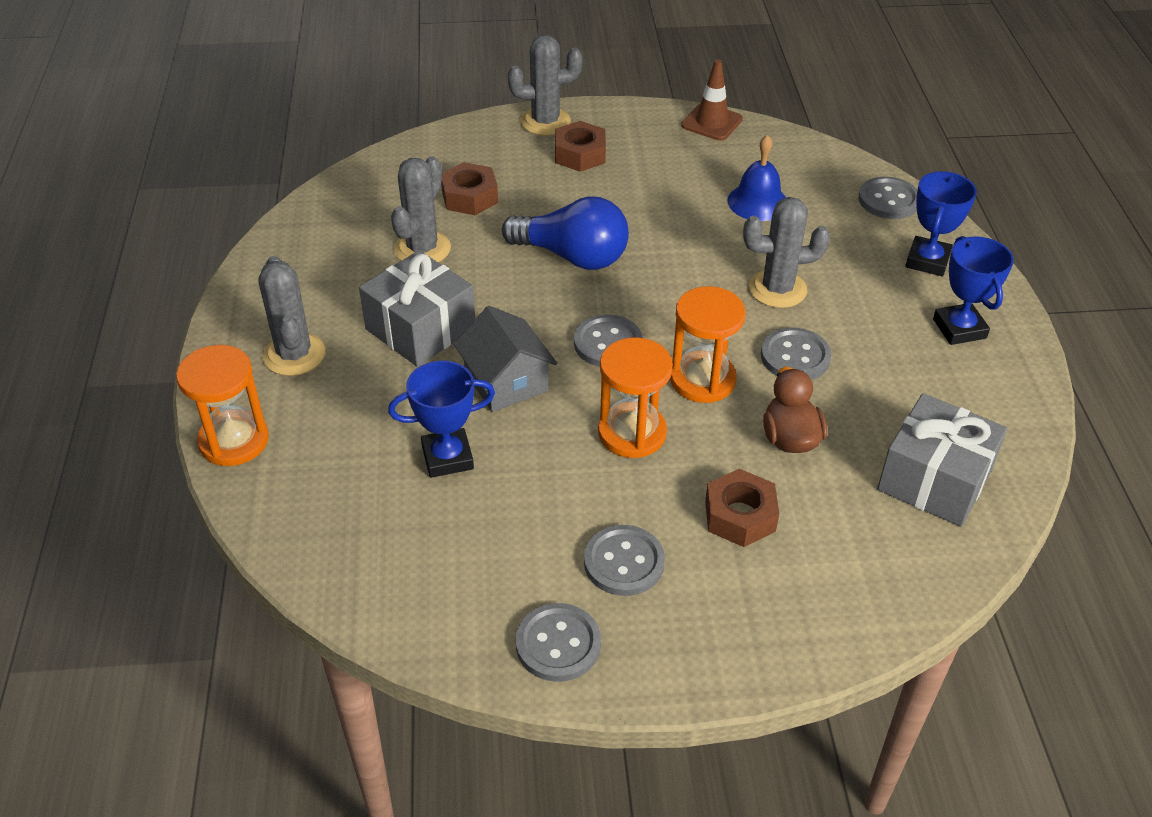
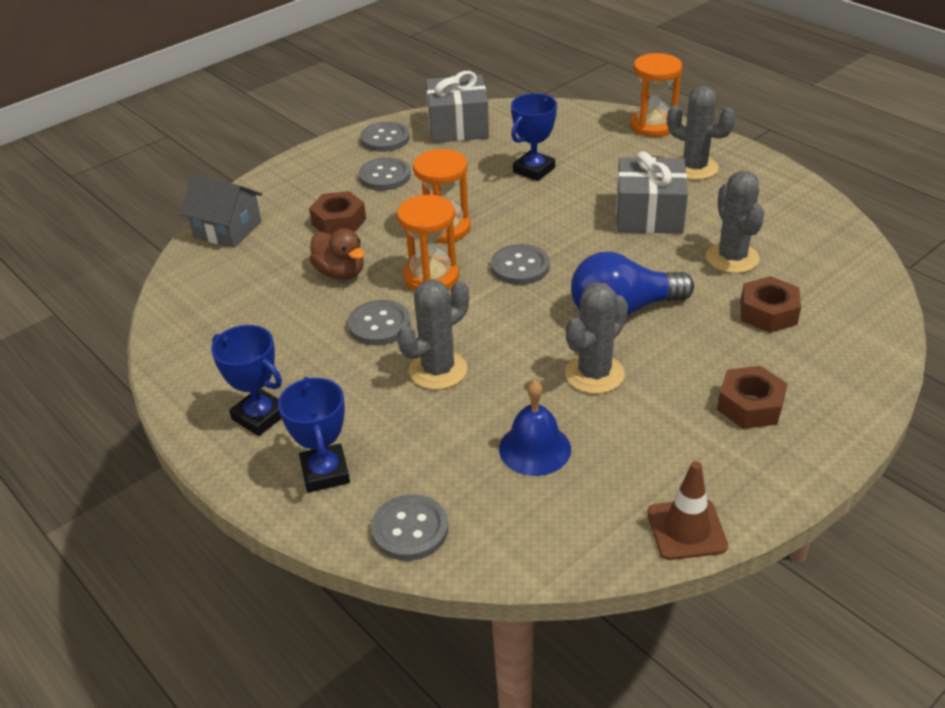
camera: 145 degrees right, 5 degrees down
(506, 381) = (554, 215): grey house -> grey house (227, 229)
(545, 122) = (833, 424): grey cactus -> grey cactus (594, 374)
(934, 480) = (225, 295): grey gift -> grey gift (458, 126)

